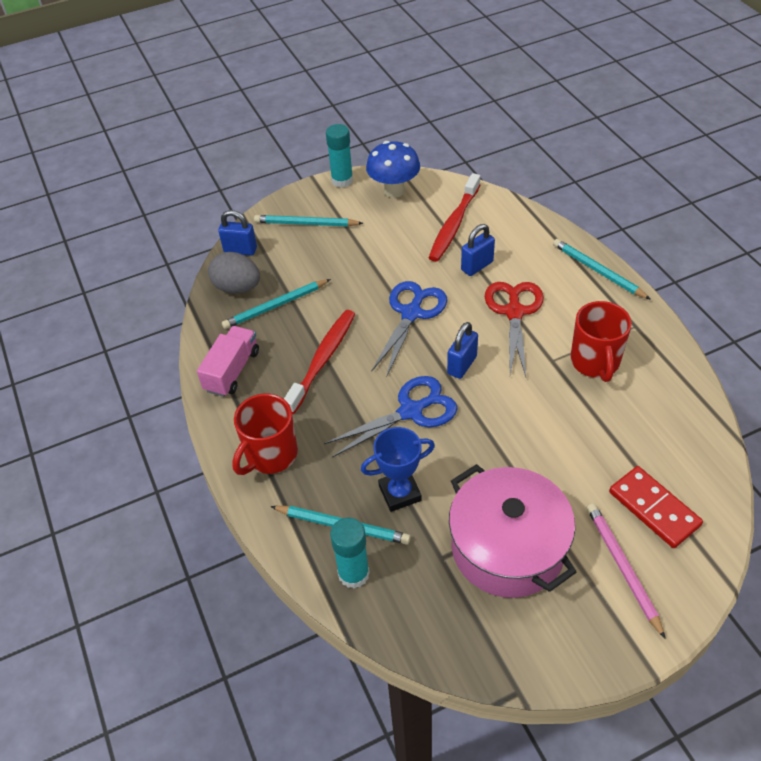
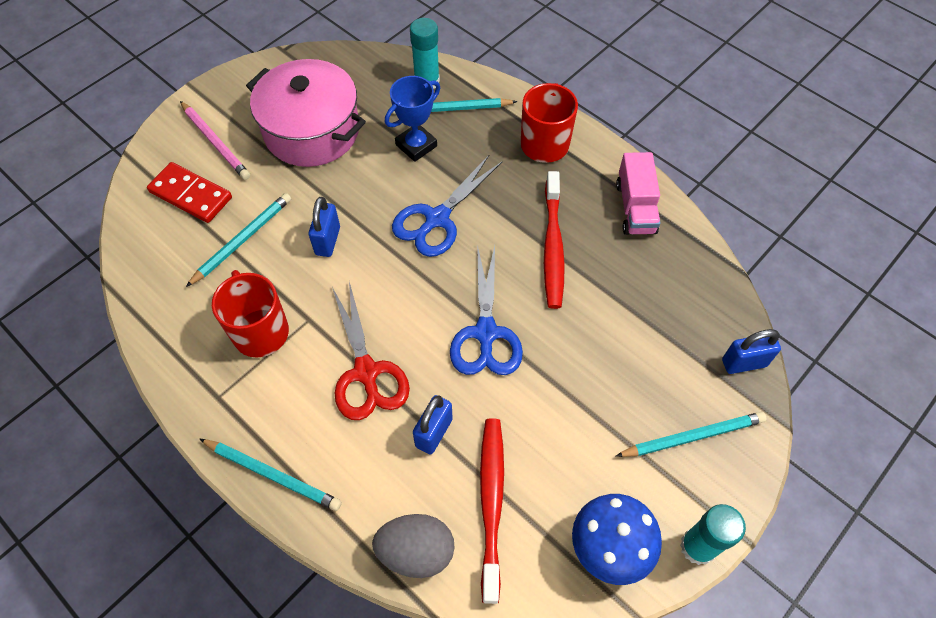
camera: 155 degrees right, 10 degrees up
(237, 288) = (705, 306): grey egg -> grey egg (416, 551)
(275, 306) = (644, 296): turquoise pencil -> turquoise pencil (242, 240)
(462, 365) = (404, 284): blue padlock -> blue padlock (327, 241)

